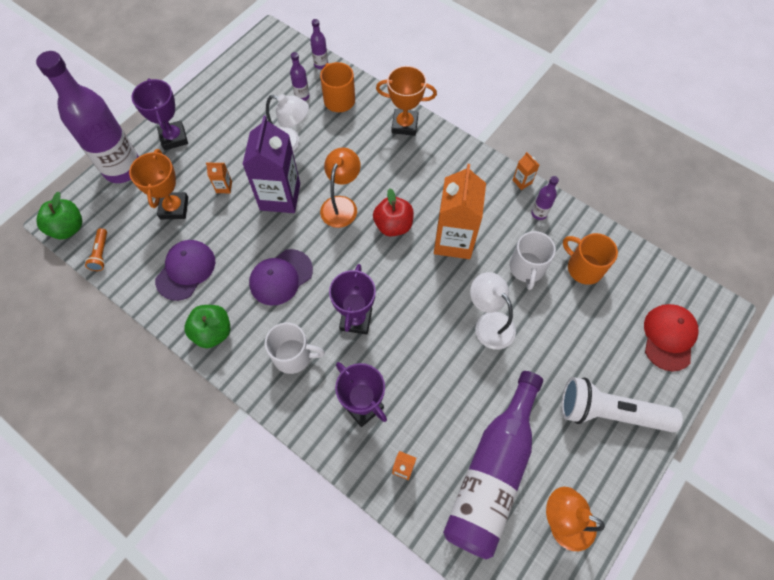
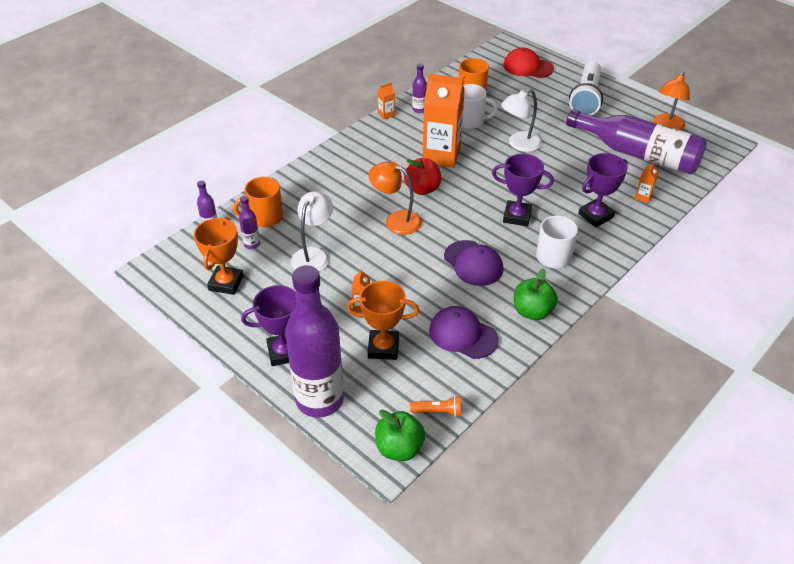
camera: 85 degrees left, 20 degrees down
(280, 197) = (380, 263): purple carton -> none
(404, 125) = (309, 175): orange trophy -> orange trophy (226, 283)

